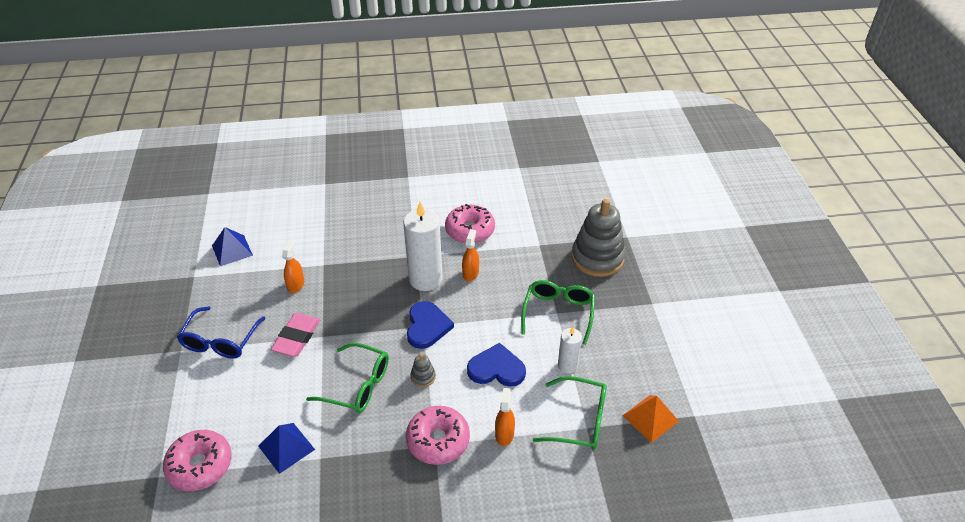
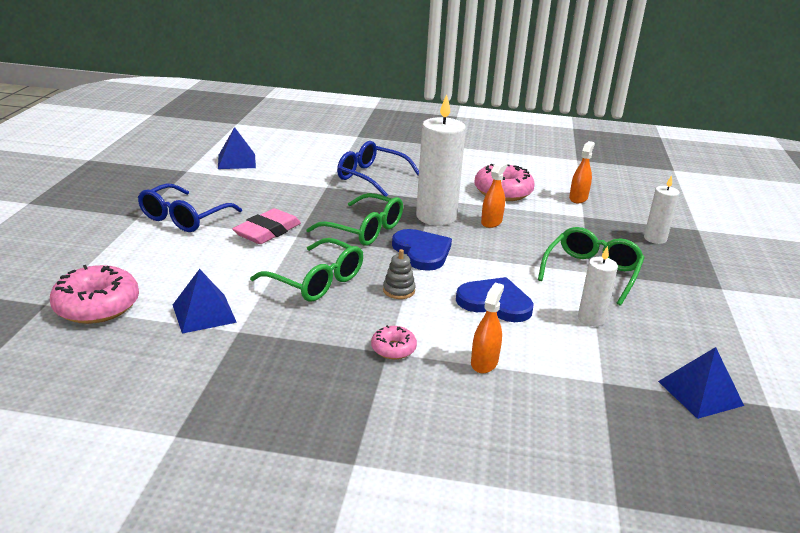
camera: 15 degrees right, 15 degrees down
(296, 285) = (288, 195): orange spray bottle -> orange spray bottle (578, 198)
(356, 240) = (371, 177): none -> blue glasses
(427, 326) = (422, 252): blue heart -> blue heart turned 45 degrees counterclockwise
(438, 440) = (393, 349): pink donut -> pink donut, size x0.53
(579, 421) = (594, 373): green glasses -> green glasses (364, 230)
(597, 258) = (655, 239): grey stacking toy -> white candle
(650, 418) = (700, 393): orange pyramid -> blue pyramid

